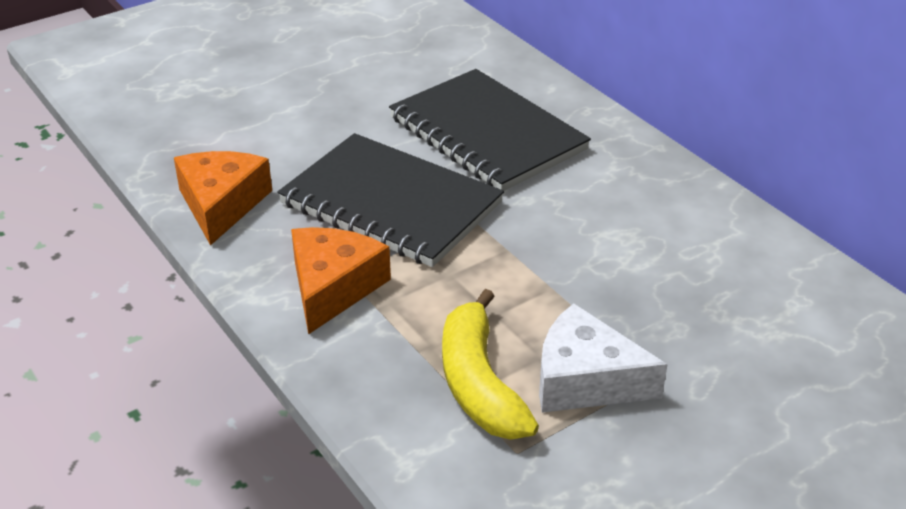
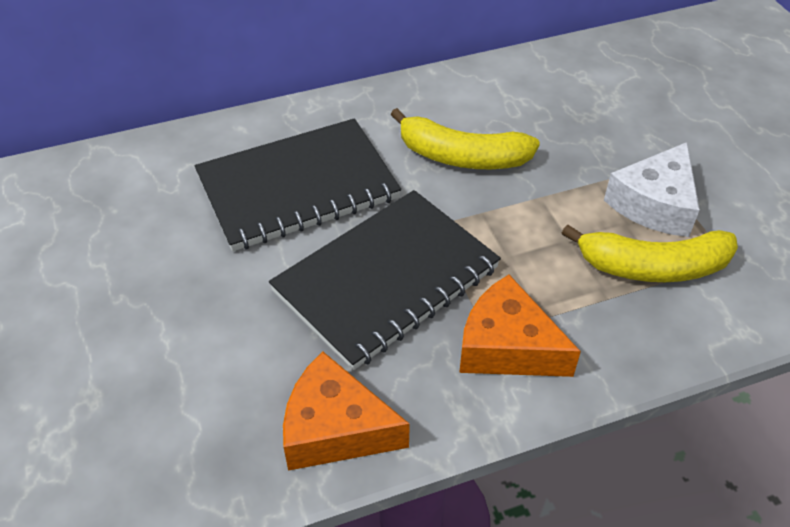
camera: 75 degrees left, 10 degrees up
(586, 224) = (461, 156): none -> yellow banana

